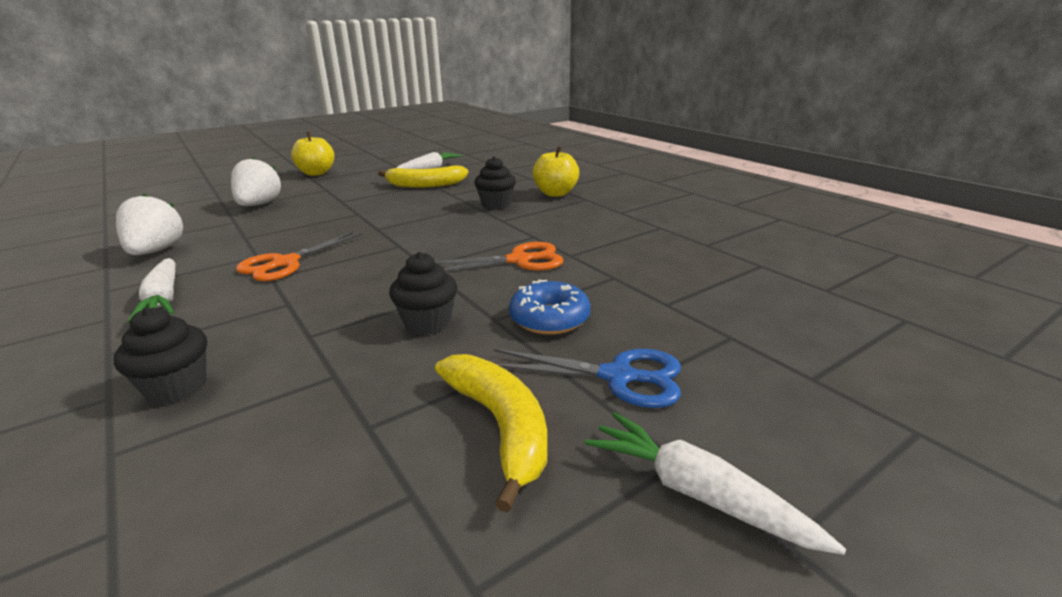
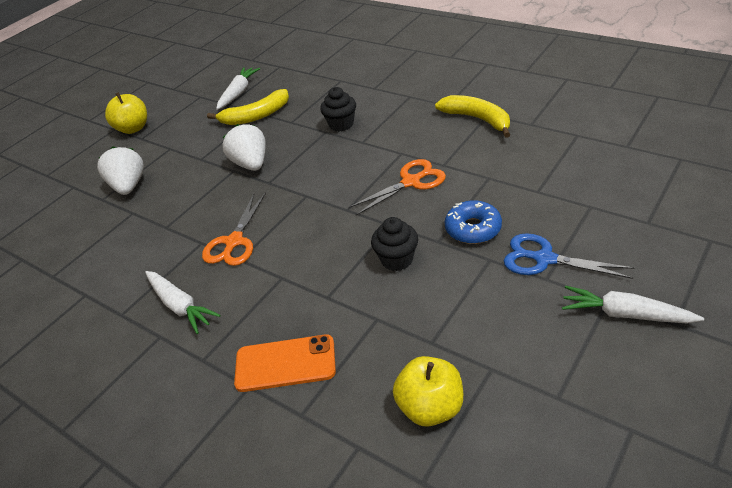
camera: 15 degrees left, 15 degrees up
(155, 251) = (106, 266): white strawberry -> white strawberry (251, 164)
(177, 387) = (285, 363): black cupcake -> orange phone
(500, 427) = (504, 315): yellow banana -> yellow banana (478, 119)
(555, 193) = (379, 96): yellow apple -> yellow apple (430, 407)
(618, 377) = (544, 259): blue scissors -> blue scissors turned 150 degrees counterclockwise

